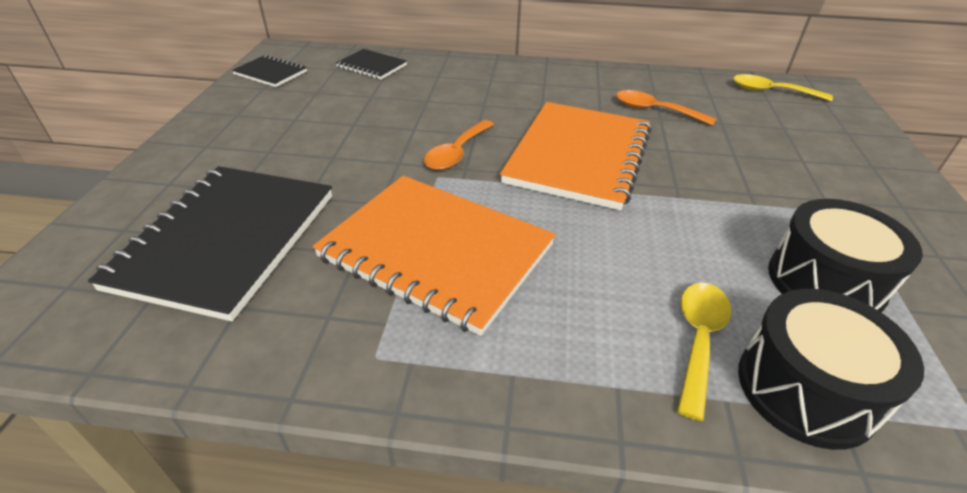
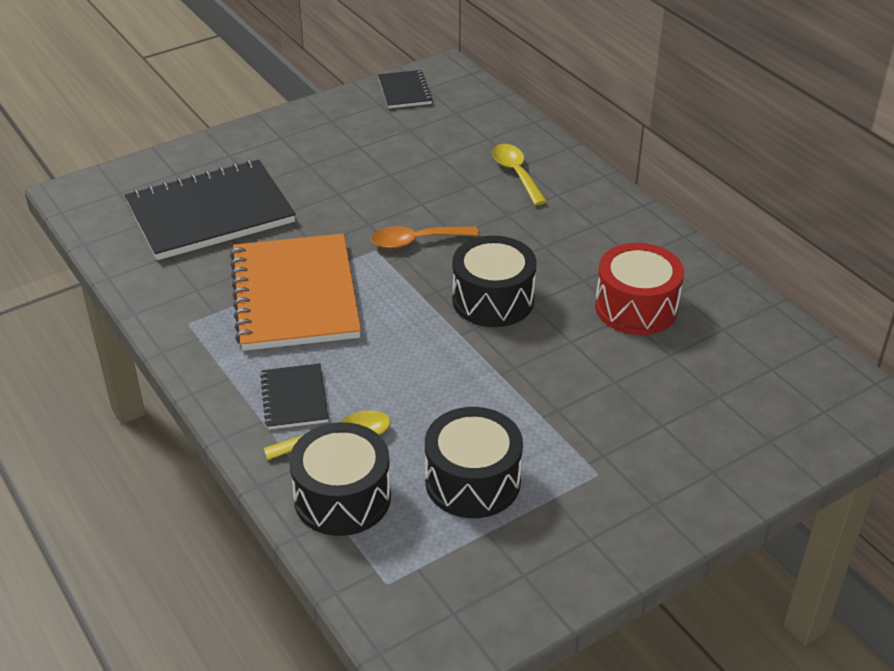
camera: 50 degrees right, 0 degrees up
(372, 66) = (487, 125): black notebook -> black notebook (294, 398)
(579, 156) = (493, 300): orange notebook -> black drum
(655, 110) = (636, 307): orange spoon -> red drum
(771, 91) = (797, 365): yellow spoon -> yellow spoon (516, 173)

